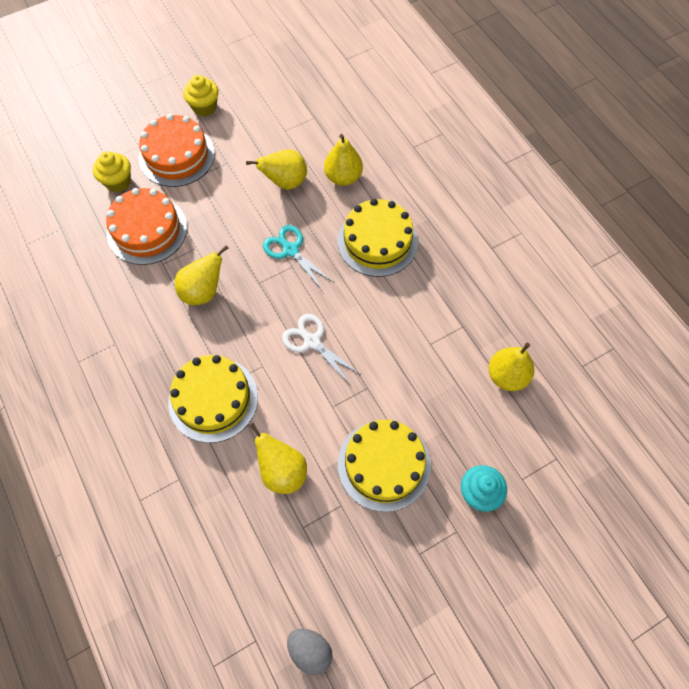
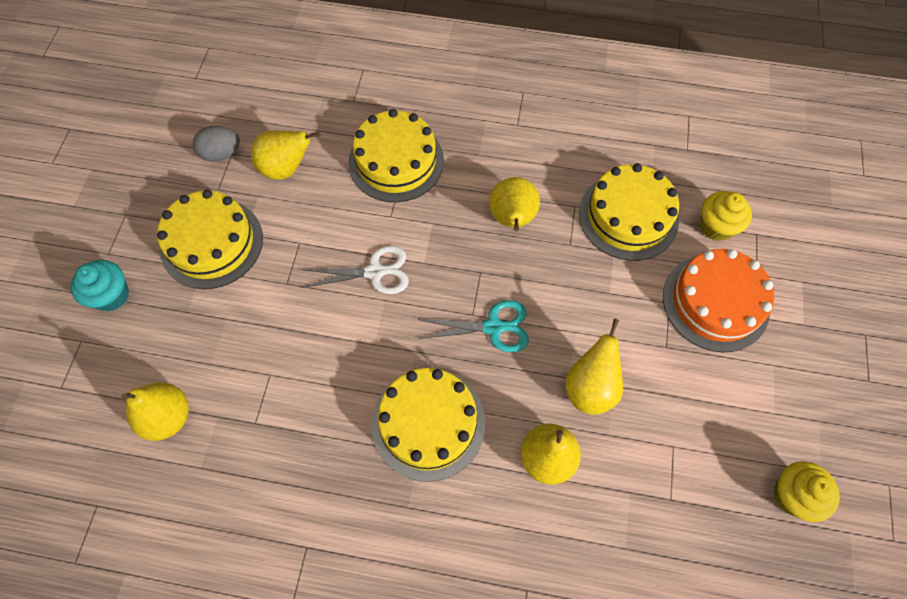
camera: 130 degrees right, 0 degrees up
(147, 230) = (628, 216): orange cake -> yellow cake
(204, 107) = (779, 380): yellow cupcake -> yellow cupcake (792, 495)
(310, 650) = (152, 102): grey egg -> grey egg (221, 153)

